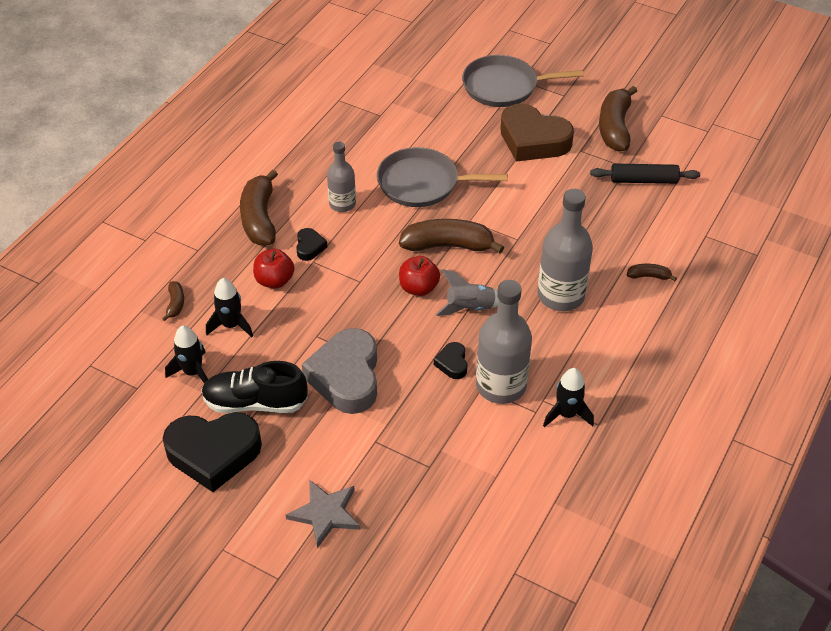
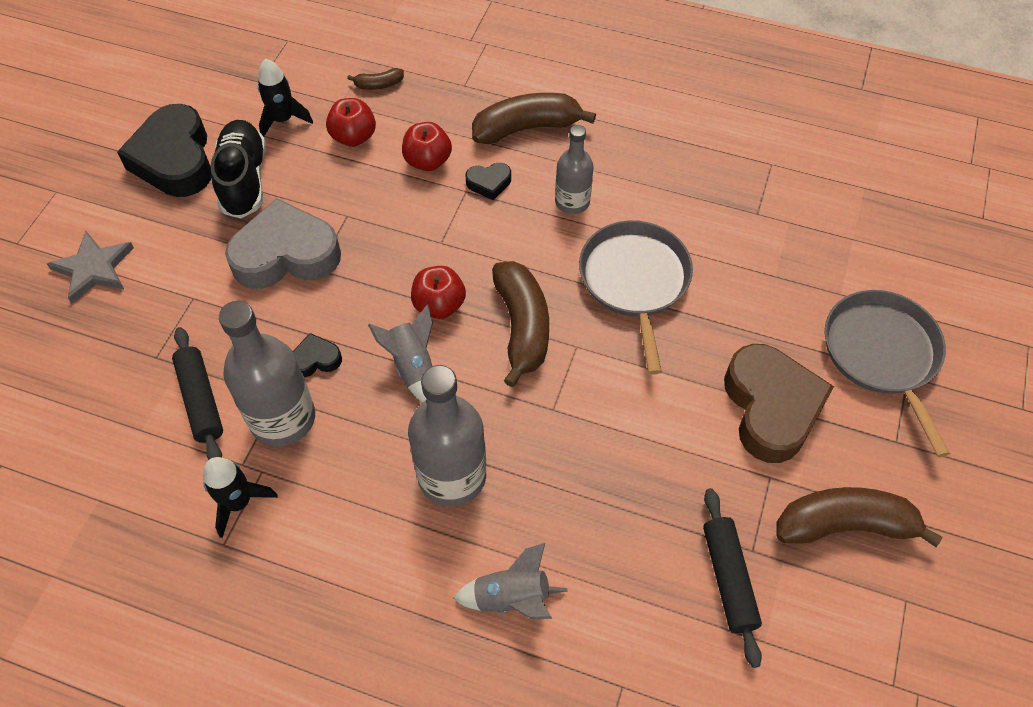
camera: 80 degrees right, 10 degrees up
(231, 325) = (353, 137): black rocket -> red apple
(476, 436) = (200, 400): none -> black rolling pin
(533, 140) = (771, 408): brown heart -> brown heart turned 150 degrees clockwise
(649, 276) = (512, 598): brown banana -> grey rocket

